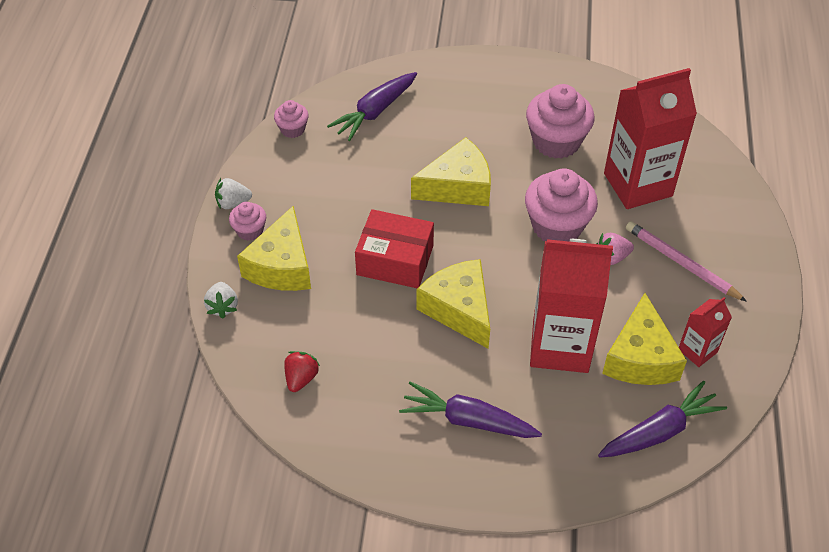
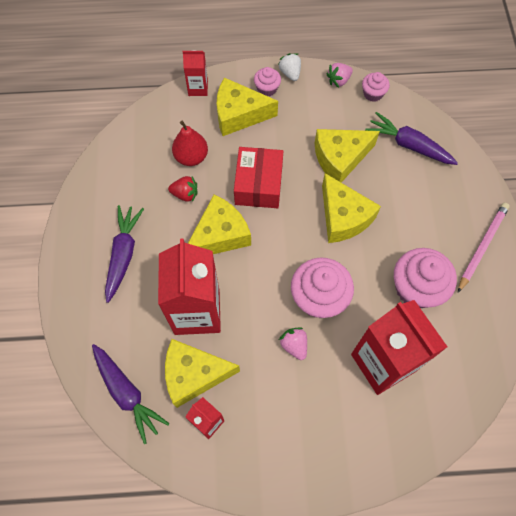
camera: 80 degrees right, 15 degrees up
(222, 306) = (198, 88): white strawberry -> red carton
(261, 157) = (338, 80): none -> pink strawberry
(301, 378) = (146, 145): red strawberry -> red strawberry (185, 194)
(334, 327) = (191, 157): none -> red pear
(377, 176) = (340, 158): none -> yellow cheese
(681, 263) = (299, 405): pink pencil -> pink pencil (482, 246)

